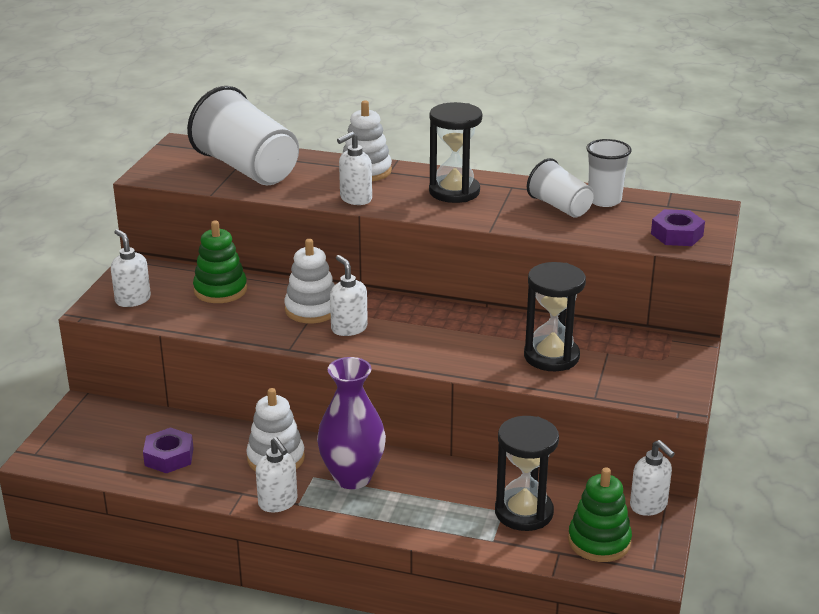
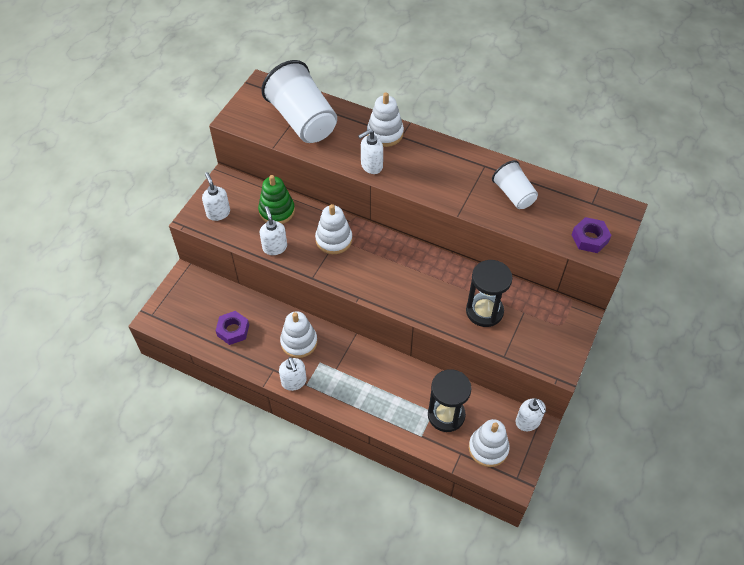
camera: 10 degrees right, 25 degrees up
(349, 328) = (355, 262): white soap dispenser -> white soap dispenser (275, 247)
(352, 477) = (344, 366): purple vase -> none
(454, 192) = (442, 166): black hourglass -> none
(599, 541) = (488, 448): green stacking toy -> white stacking toy
(604, 200) = (547, 191): white cup -> none

